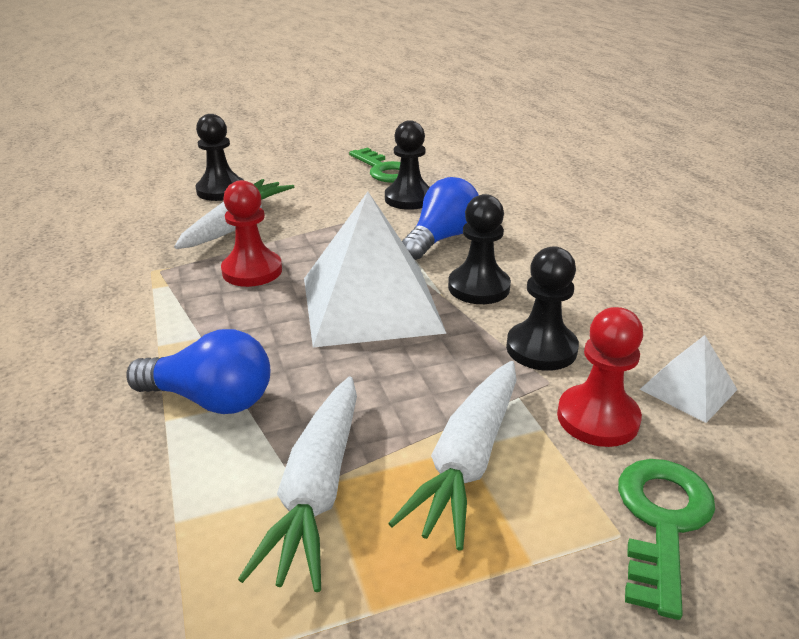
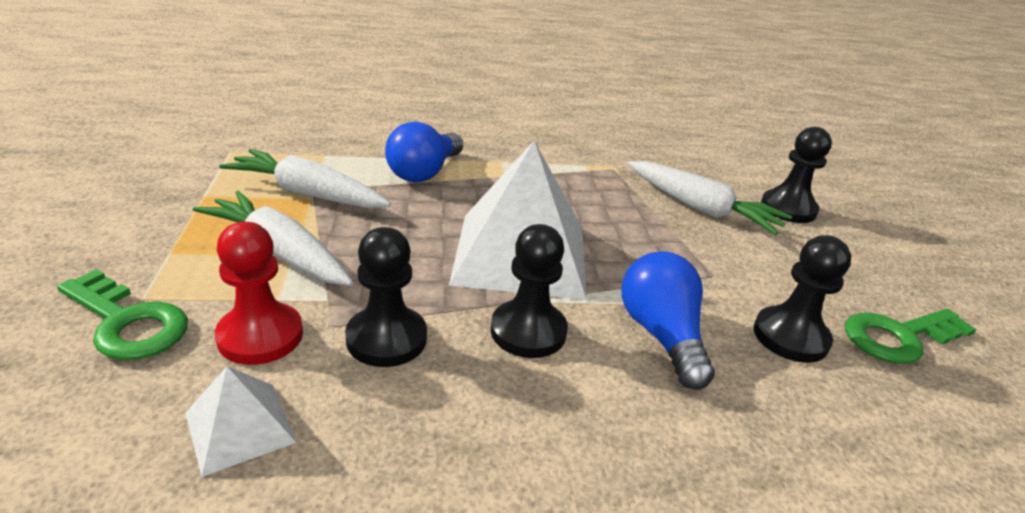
camera: 100 degrees right, 0 degrees up
(252, 271) = (602, 205): red pawn -> none
(441, 238) = (661, 335): blue light bulb -> blue light bulb turned 150 degrees counterclockwise

